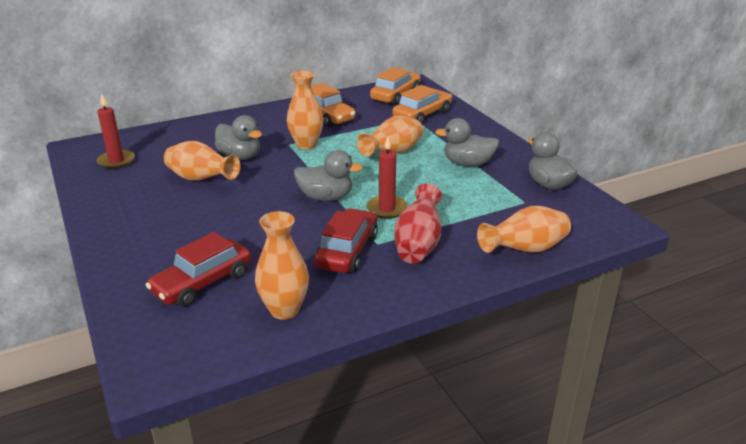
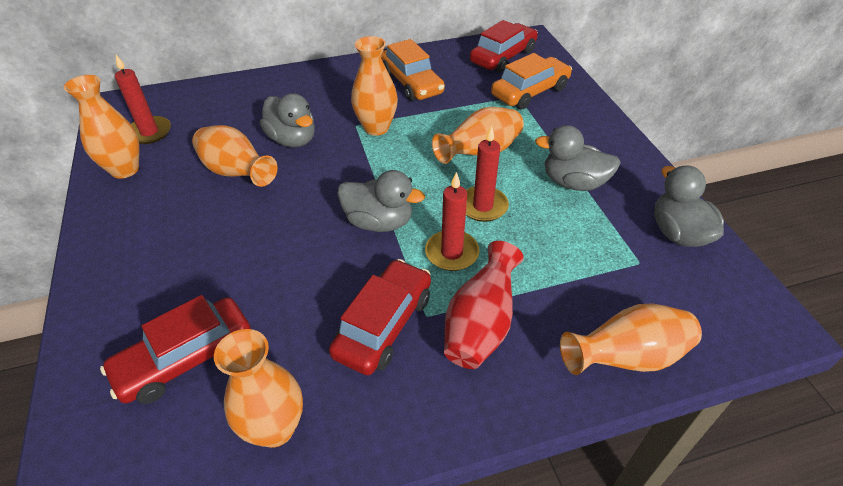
camera: 10 degrees right, 15 degrees up
(105, 185) = (125, 169): none -> orange vase
(395, 95) = (503, 57): orange car -> red car
(403, 182) = (483, 206): none -> red candle

